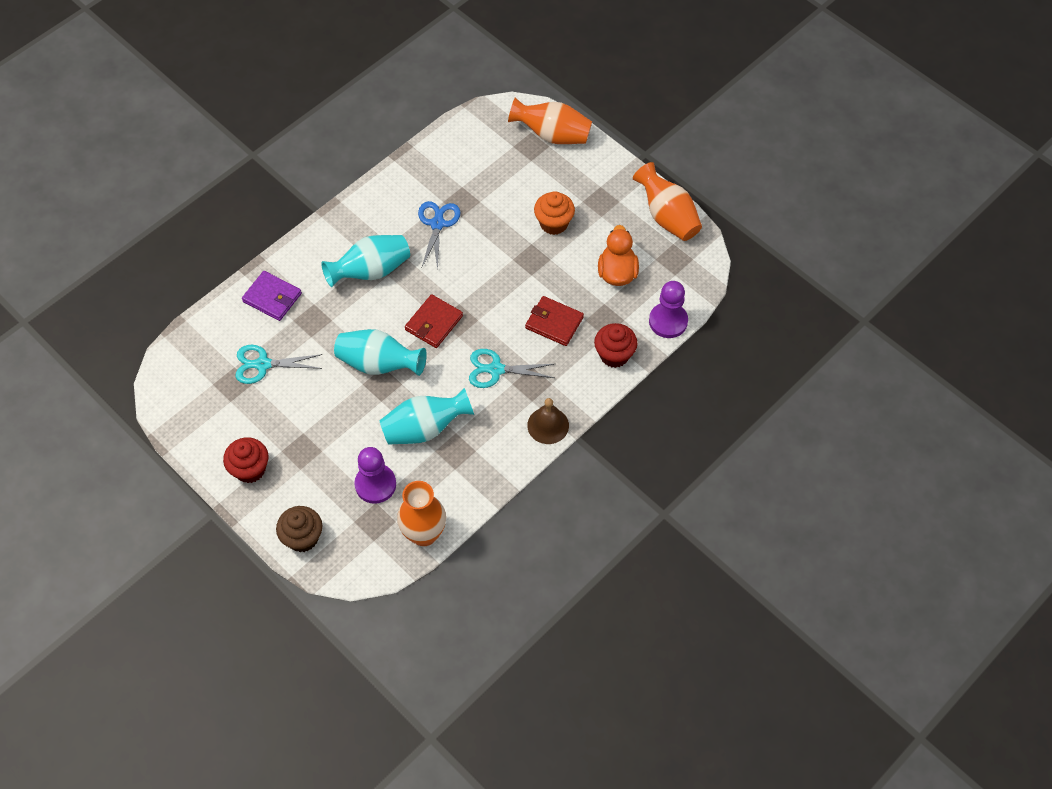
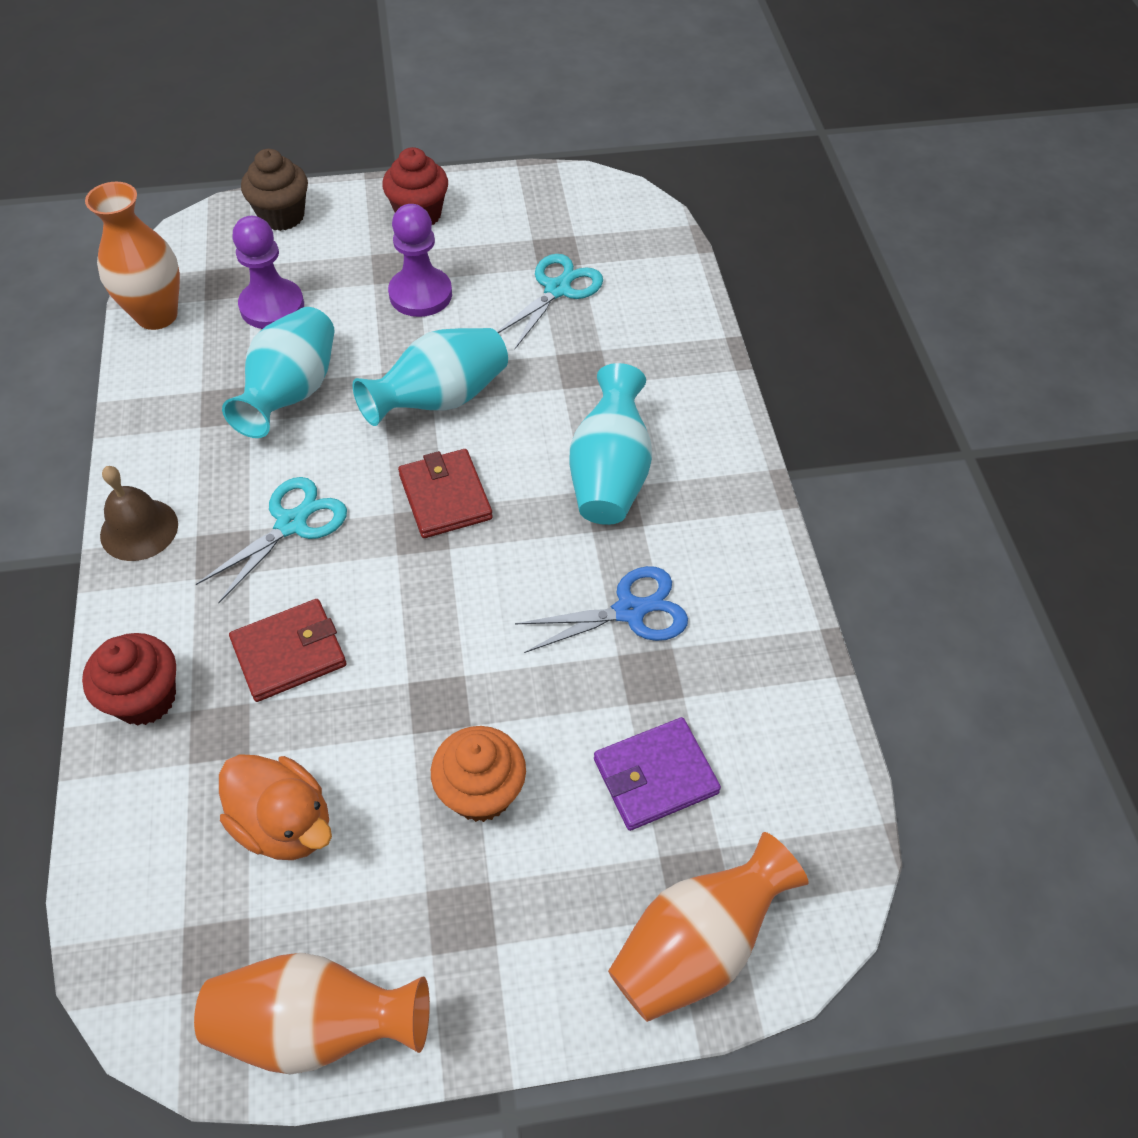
camera: 125 degrees right, 5 degrees down
(272, 297) = (660, 346): purple wallet -> purple wallet (655, 776)
(437, 224) = (630, 611): blue scissors -> blue scissors turned 60 degrees counterclockwise
(668, 321) = (112, 834): purple pawn -> purple pawn (420, 294)

